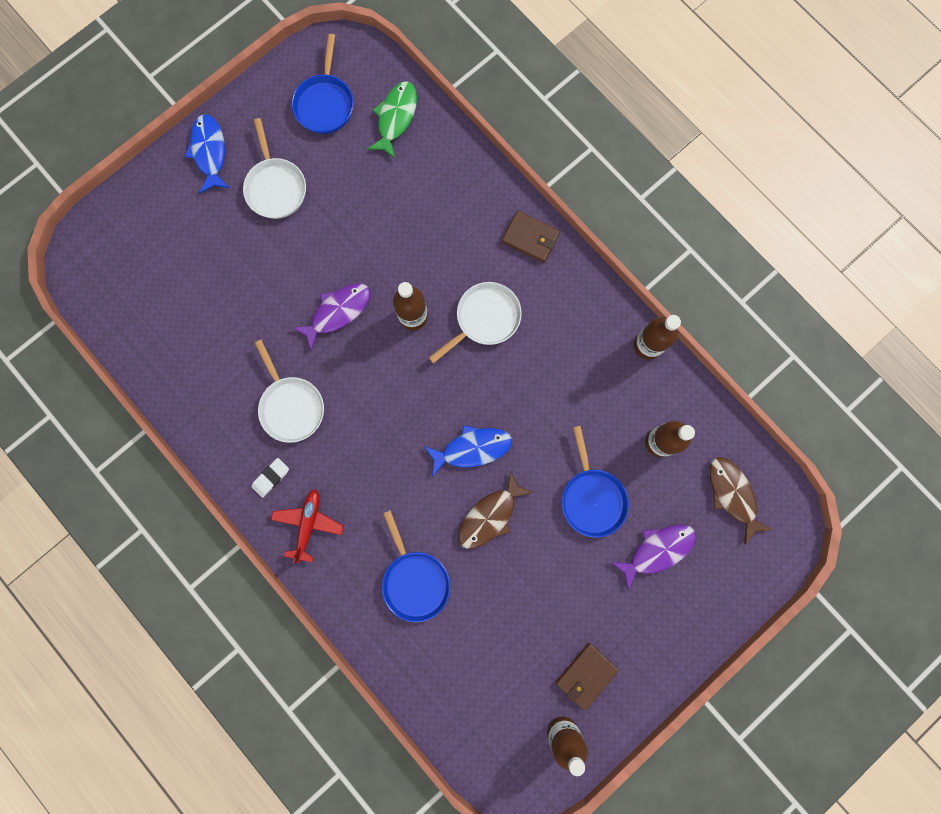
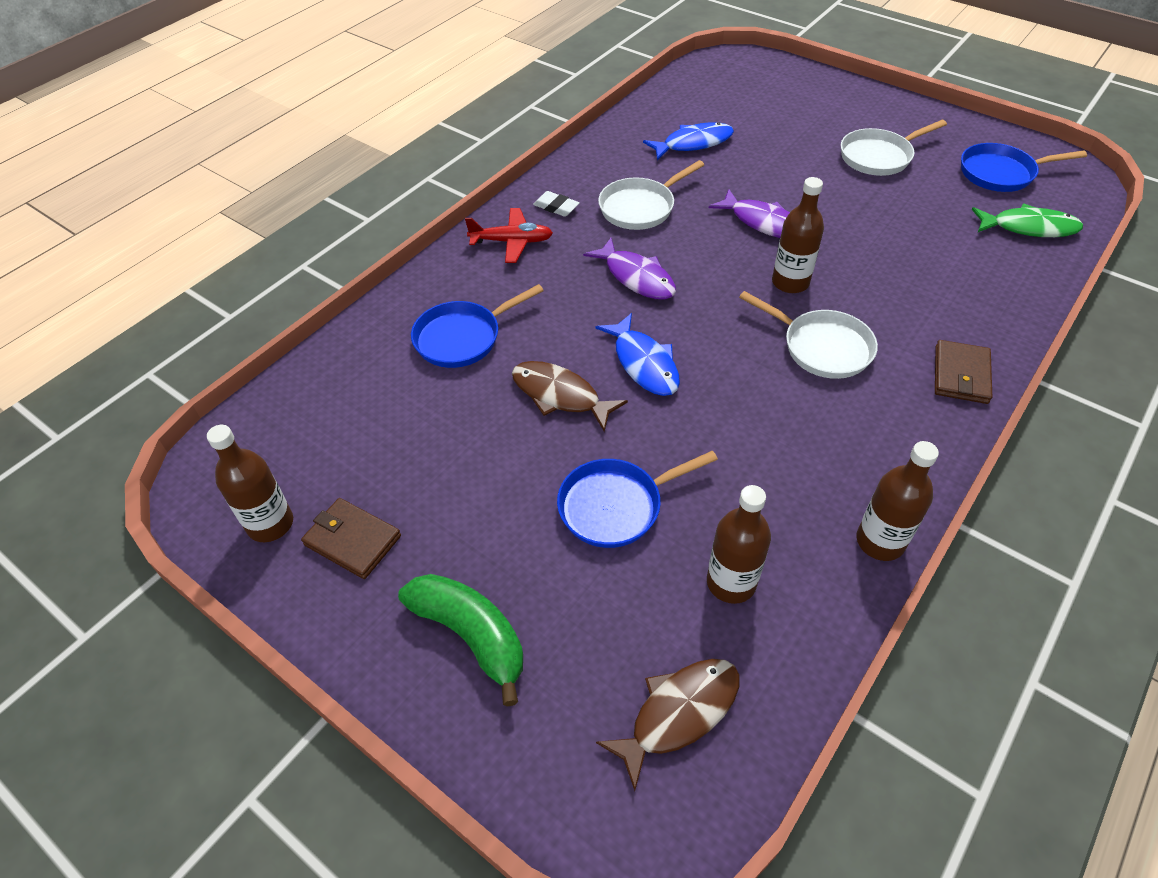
camera: 80 degrees right, 30 degrees down
(210, 152) = (886, 110): blue fish -> blue fish (693, 143)
(657, 550) = (555, 607): purple fish -> purple fish (636, 277)
(666, 604) = (471, 635): none -> green banana

